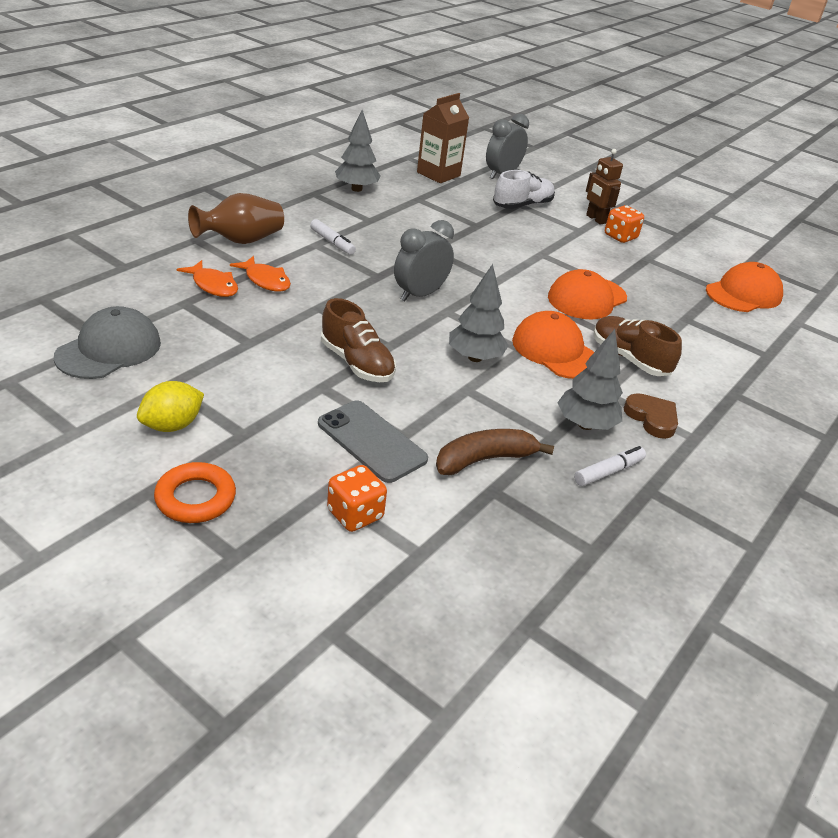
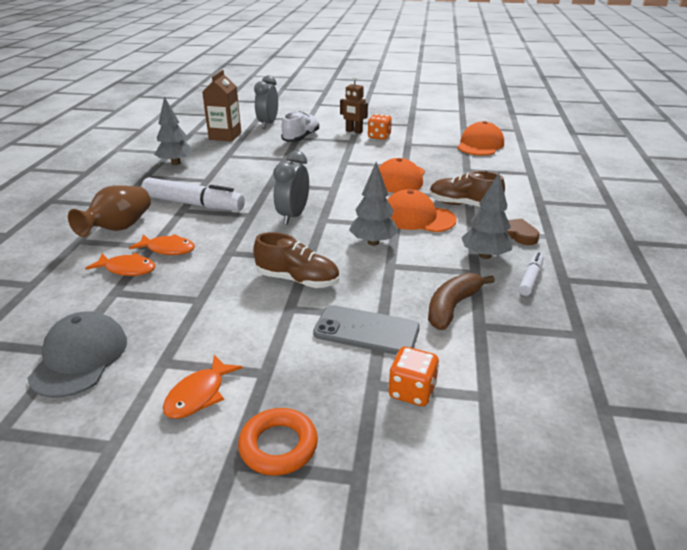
camera: 25 degrees left, 5 degrees down
(172, 425) = (199, 395): yellow lemon -> orange fish
(332, 242) = (194, 204): white marker -> white marker, size x1.99

